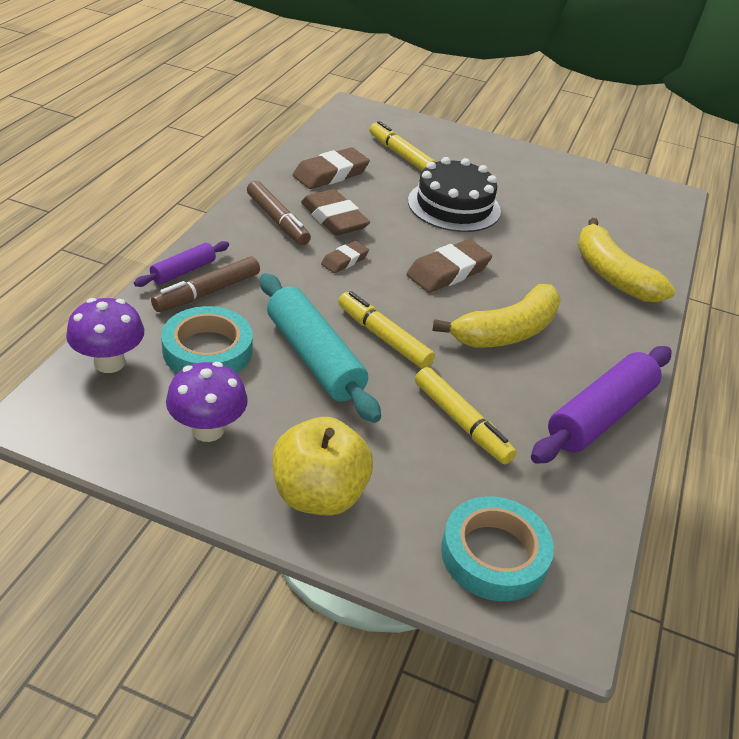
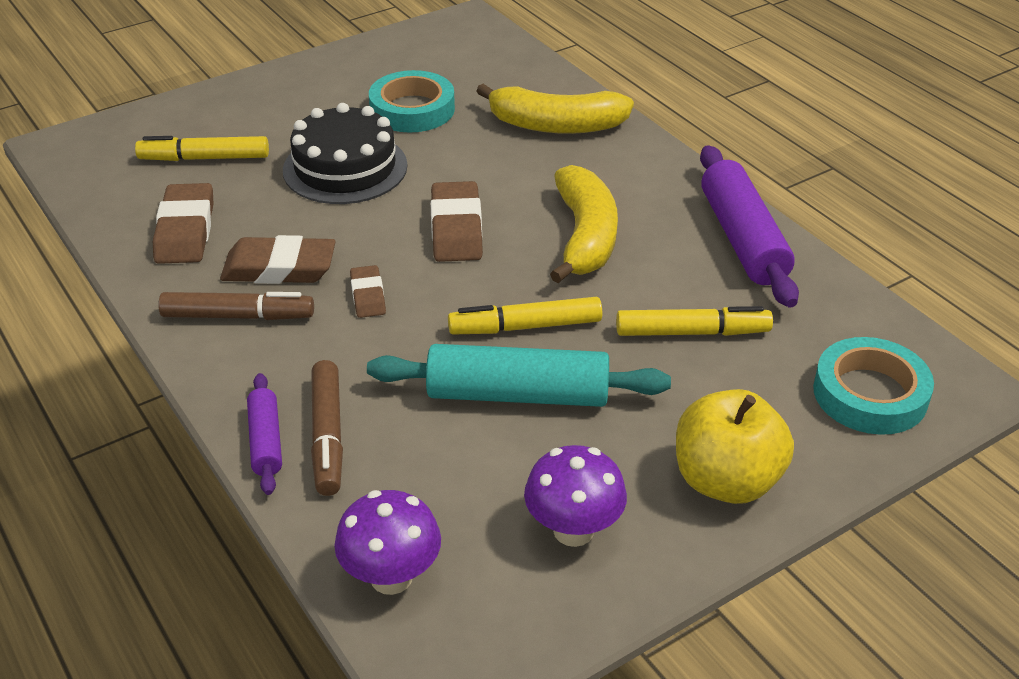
camera: 50 degrees left, 0 degrees up
(207, 350) = (436, 477): turquoise tape -> turquoise tape (412, 109)

